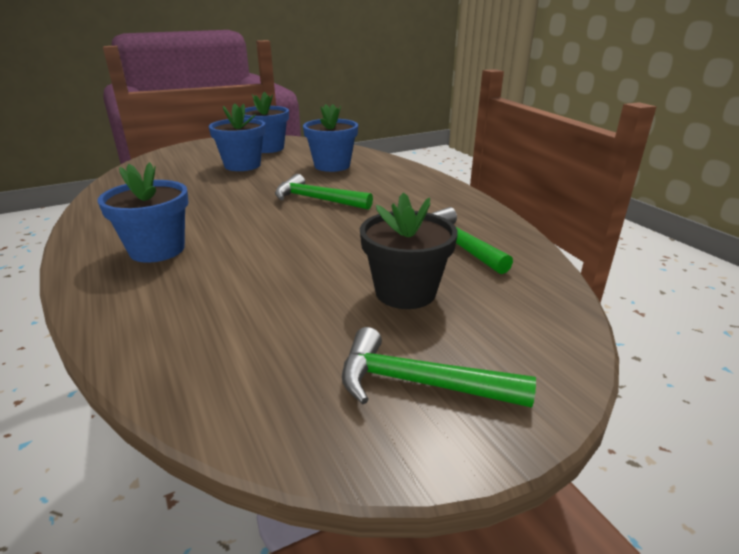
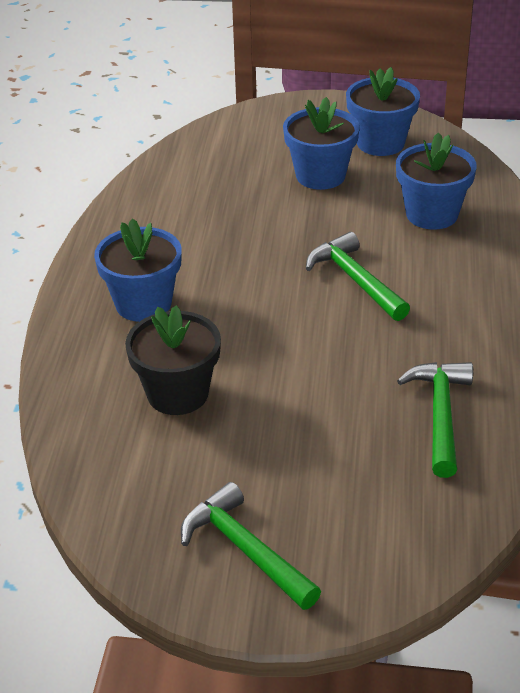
camera: 35 degrees right, 10 degrees up
(405, 292) = (323, 457): black flower pot -> black flower pot (178, 394)

